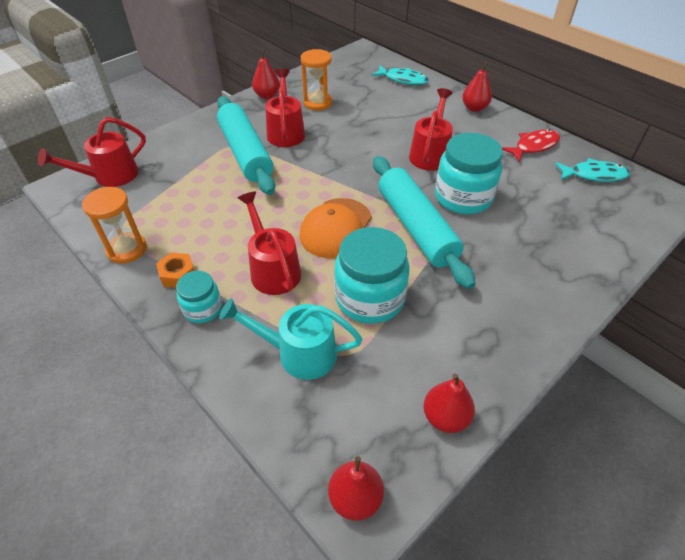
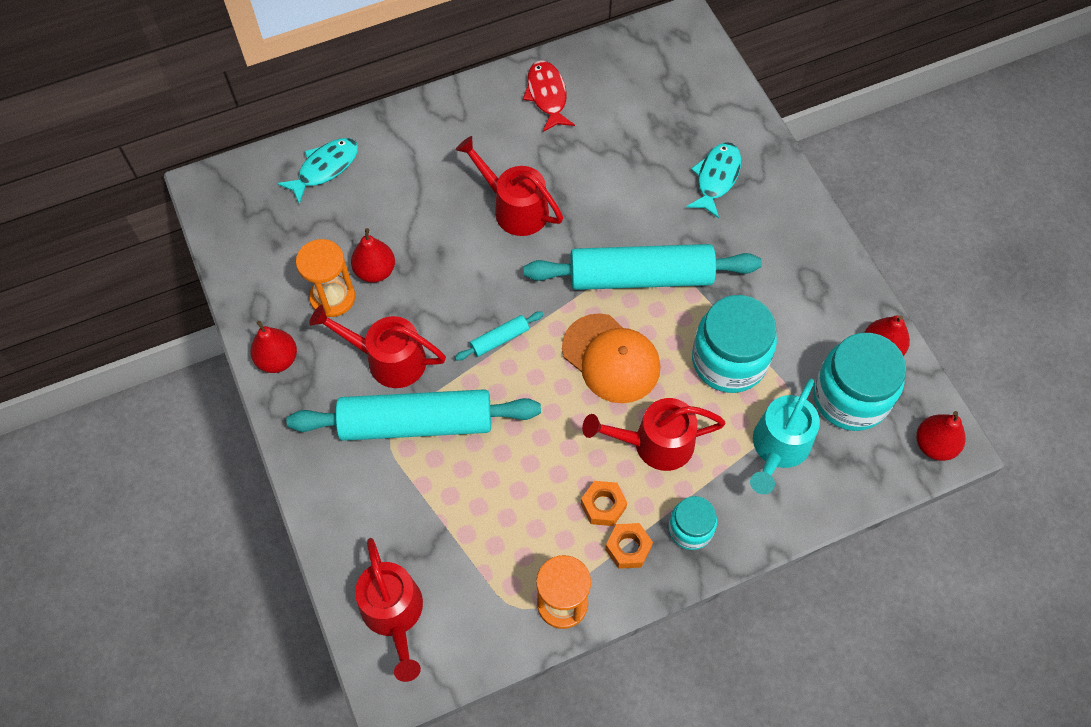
camera: 70 degrees left, 15 degrees up
(210, 253) = (603, 506): none -> orange nut
(323, 172) = (499, 339): none -> turquoise rolling pin
(463, 197) = (609, 210): turquoise jar -> turquoise jar (850, 397)
(474, 108) = (439, 117): red pear -> red pear (375, 271)
(594, 175) = (622, 68): turquoise fish -> turquoise fish (716, 178)

